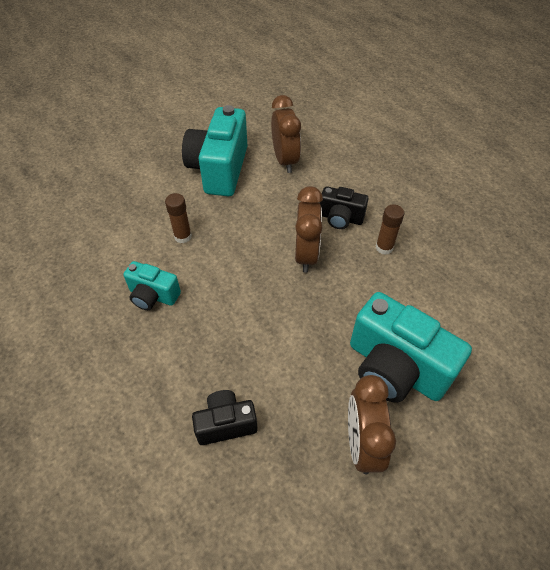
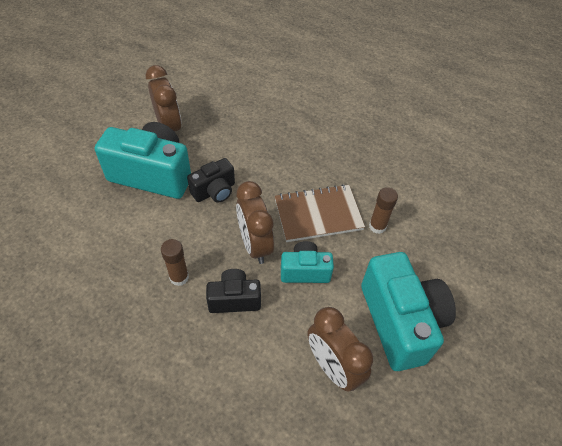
camera: 155 degrees right, 0 degrees up
(153, 296) = (362, 170): turquoise camera -> turquoise camera (305, 271)
(226, 424) = (259, 114): black camera -> black camera (214, 191)
(231, 263) = (318, 215): none -> brown notebook

